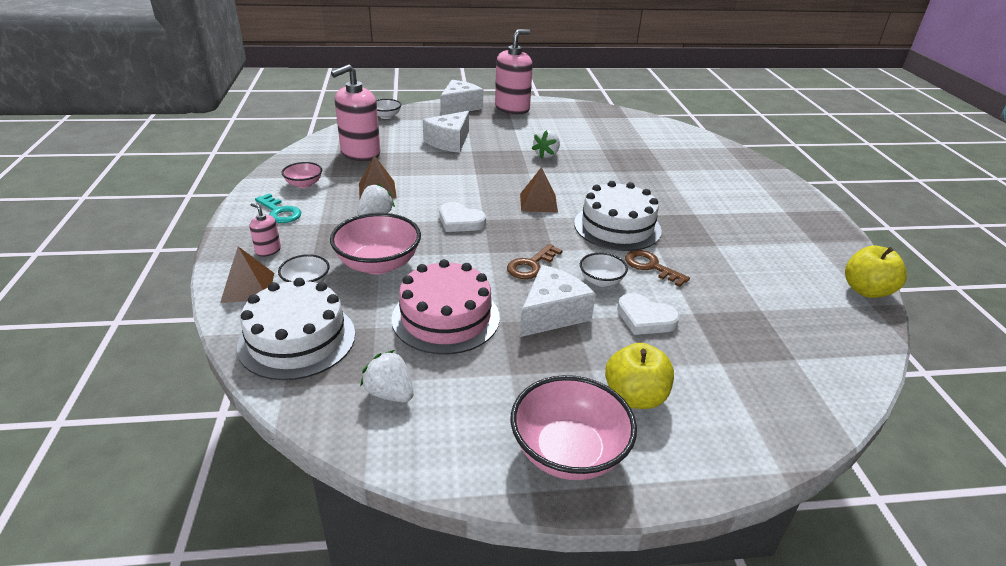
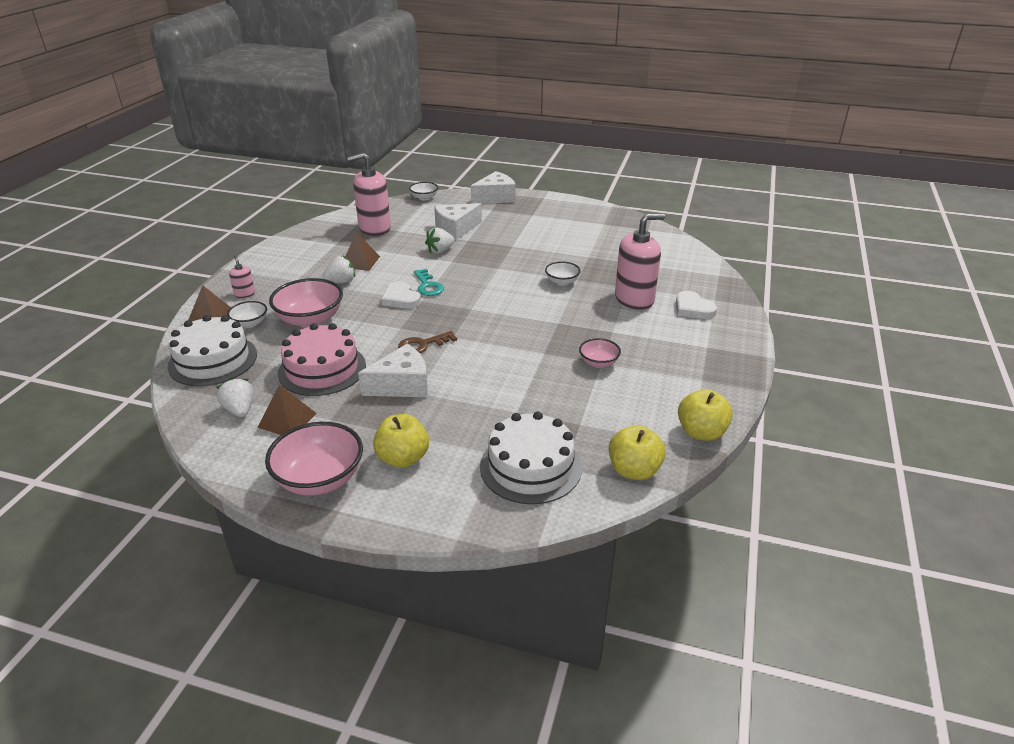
camera: 25 degrees right, 0 degrees up
(280, 212) = (276, 266): turquoise key -> turquoise key (428, 286)
(304, 184) = (310, 247): pink bowl -> pink bowl (598, 363)
(512, 108) = (542, 205): pink soap dispenser -> pink soap dispenser (634, 299)
(538, 202) = (480, 295): brown pyramid -> brown pyramid (287, 420)
(546, 155) = (530, 254): white strawberry -> white strawberry (440, 251)
(601, 281) = (466, 369): white bowl -> white bowl (562, 282)
(617, 227) = (527, 329): white cake -> white cake (530, 467)
(645, 318) = (471, 406): white heart -> white heart (693, 308)
(651, 267) = (520, 368): brown key -> none
(855, 343) = (634, 470): none -> yellow apple

